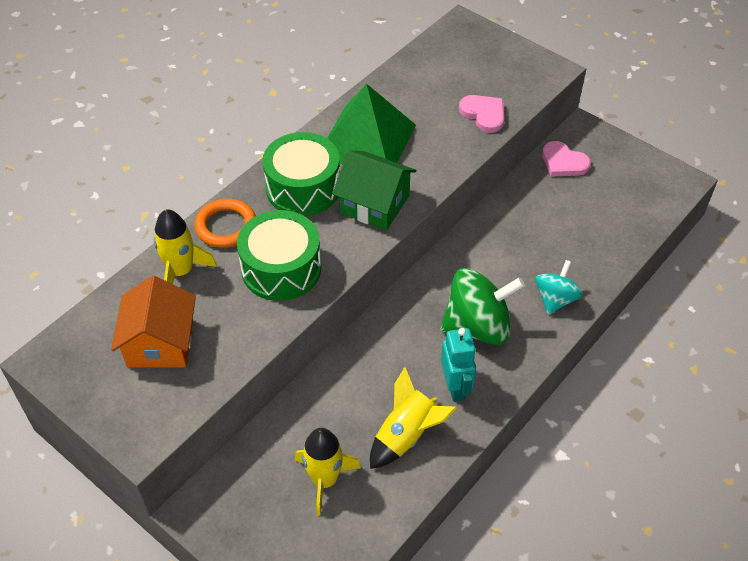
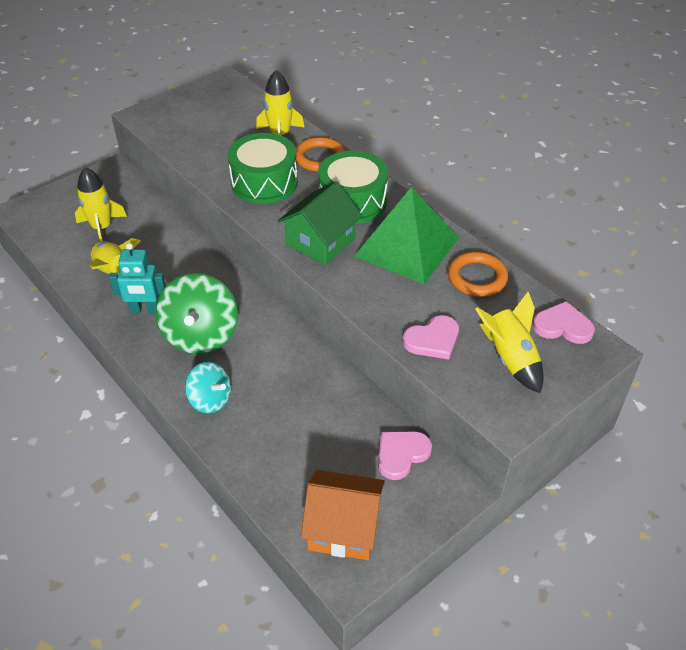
camera: 100 degrees right, 5 degrees down
(160, 343) = (217, 124): orange house -> orange house (343, 527)
(398, 92) = (477, 277): none -> orange ring
(442, 42) = (563, 326): none -> pink heart
(489, 70) = (510, 359): none -> yellow rocket

